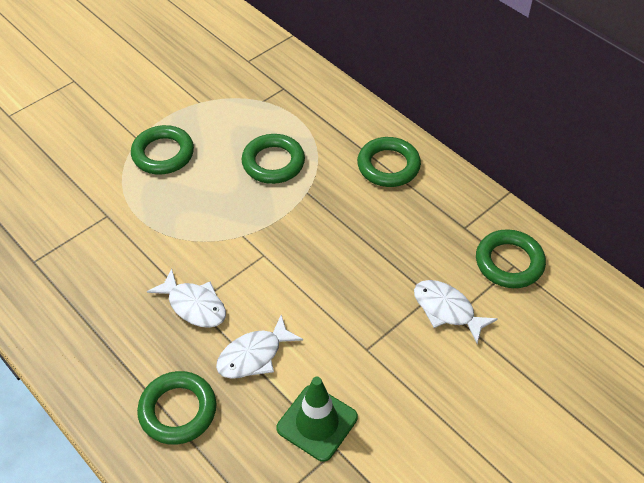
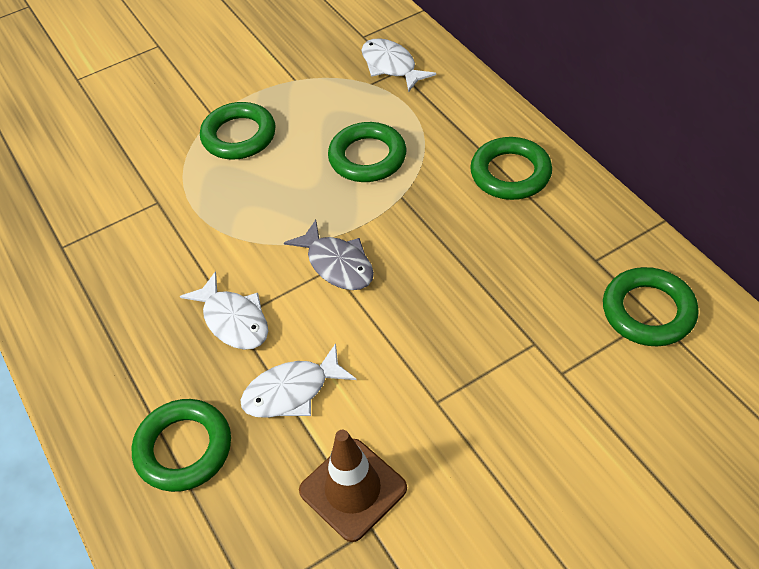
camera: 15 degrees right, 0 degrees up
(267, 252) = (337, 264): none -> grey fish
(317, 423) = (353, 489): green traffic cone -> brown traffic cone
(447, 310) = (552, 364): white fish -> white fish (391, 66)

